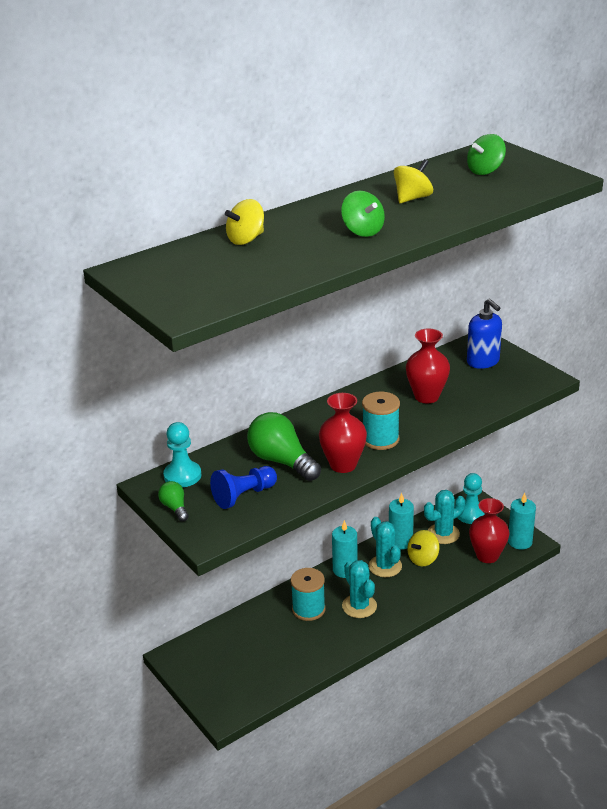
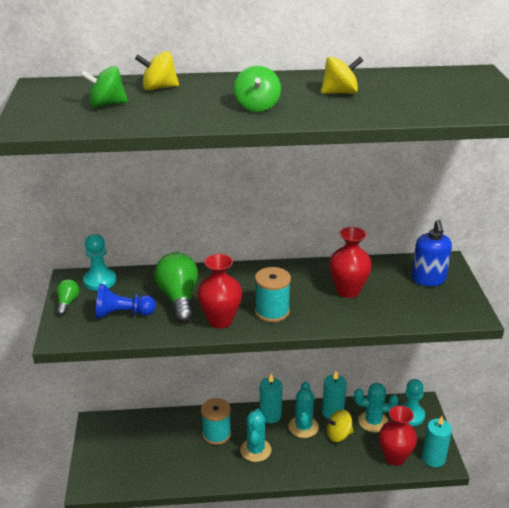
camera: 30 degrees right, 0 degrees up
(485, 171) = (440, 88): green spinning top -> green spinning top (106, 105)

